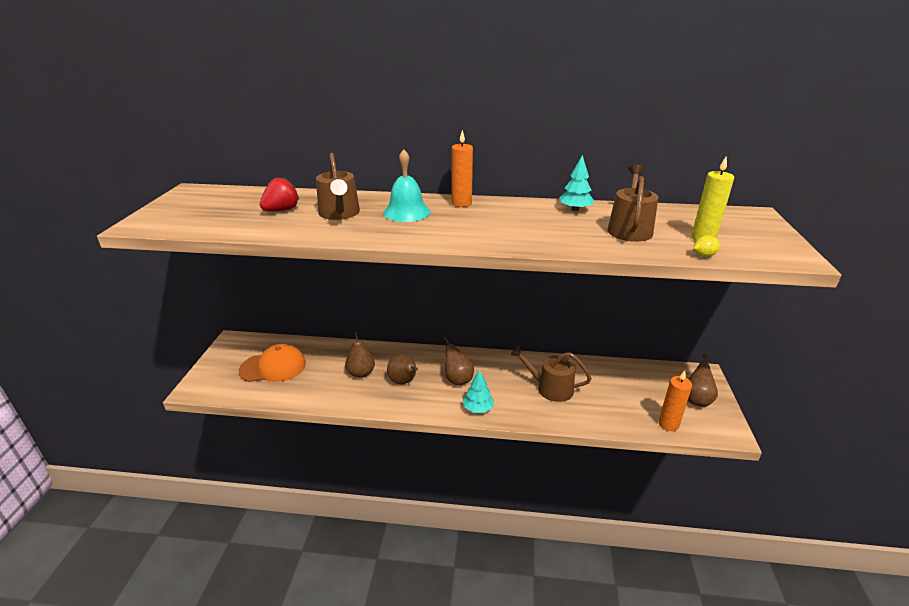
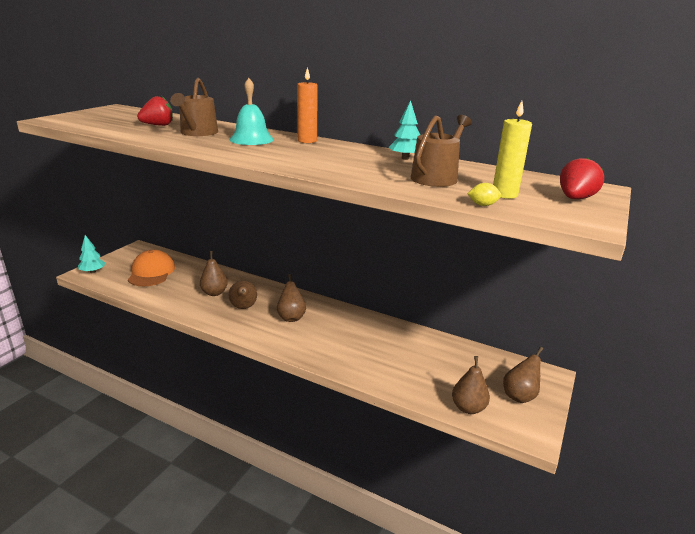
camera: 20 degrees right, 5 degrees down
(273, 367) = (151, 272): orange cap -> orange cap turned 105 degrees counterclockwise
(478, 408) = (289, 344): turquoise tree -> turquoise tree (93, 271)
(550, 388) = (371, 345): brown watering can -> none
(668, 424) = (468, 408): orange candle -> brown pear
(755, 231) = (575, 199): none -> red strawberry

